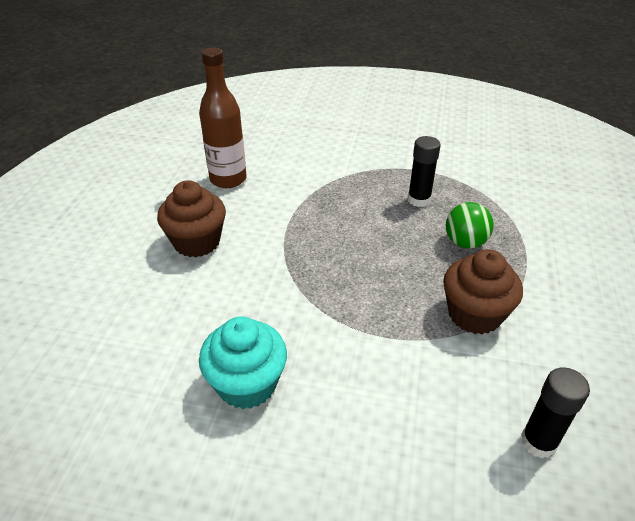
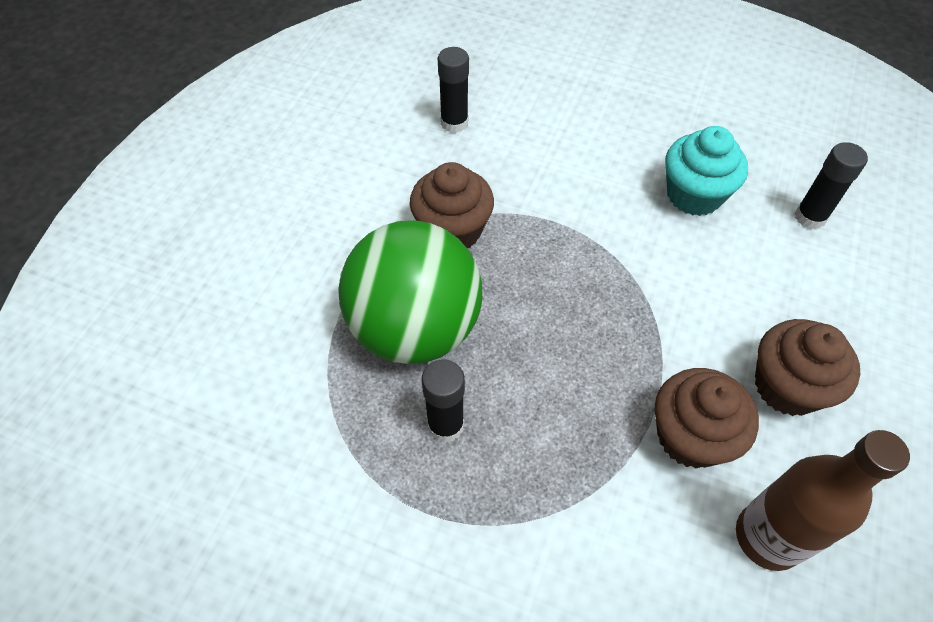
camera: 170 degrees left, 15 degrees up
(129, 375) = (810, 217): none -> black glue stick
(266, 211) = (690, 436): none -> brown cupcake
(465, 242) = (415, 329): green ball -> green ball, size x2.16

